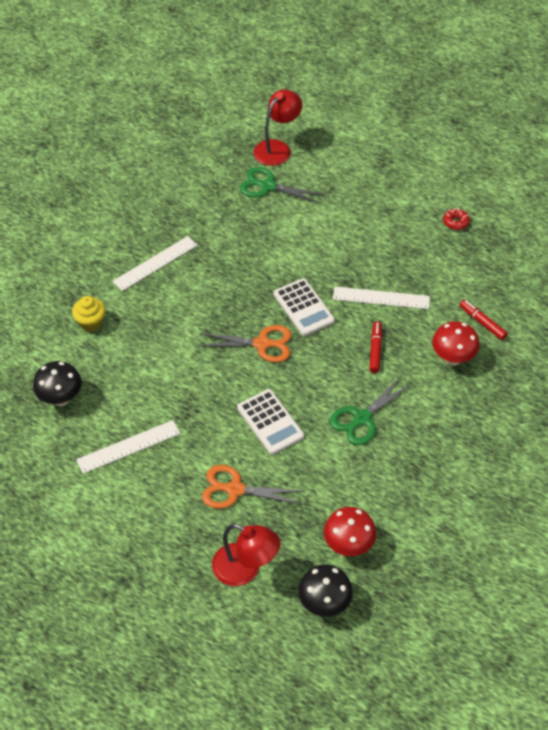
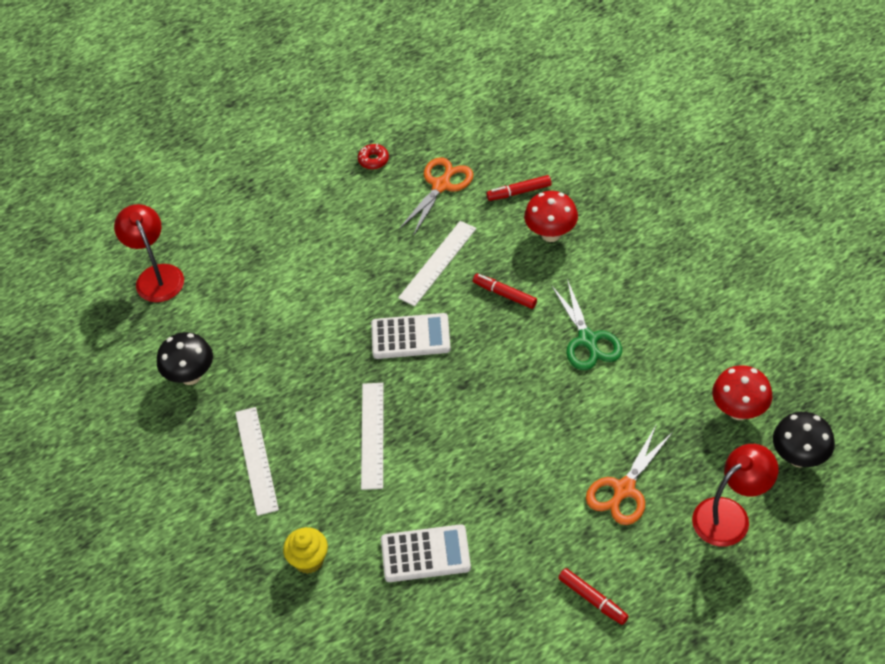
camera: 60 degrees left, 0 degrees up
(61, 398) = (408, 629): black mushroom -> black mushroom (190, 376)
(128, 447) = (516, 577): white ruler -> white ruler (372, 435)
(130, 501) = (593, 599): none -> red marker
(262, 344) = (439, 394): orange scissors -> orange scissors (441, 185)
(268, 186) = (210, 306): green scissors -> none
(270, 422) = (551, 424): white calculator -> white calculator (425, 554)

